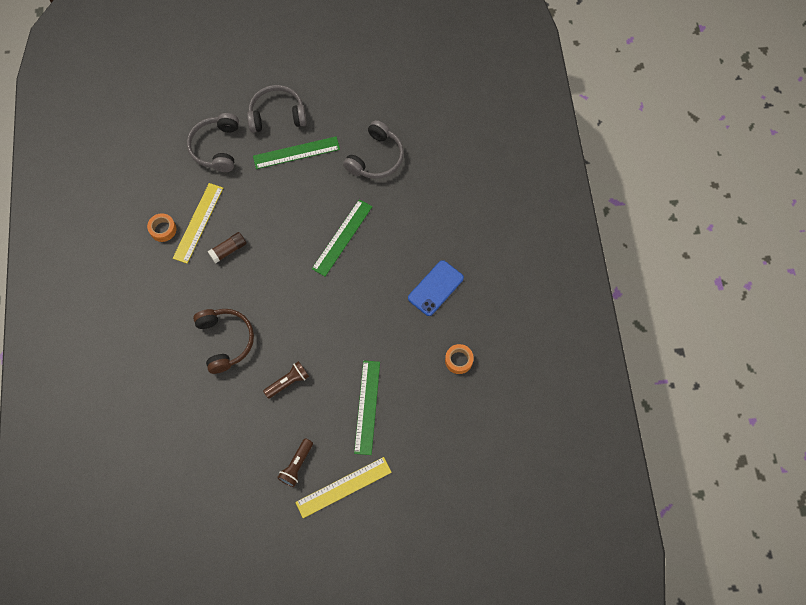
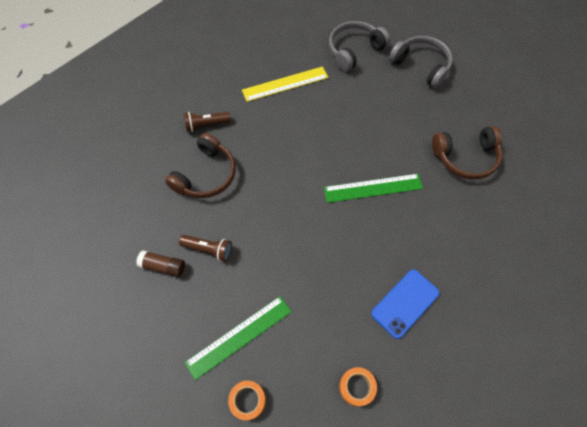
camera: 50 degrees right, 5 degrees down
(163, 229) = (258, 68): orange tape -> orange tape (247, 400)
(228, 250) = (282, 119): brown glue stick -> brown glue stick (163, 266)
(296, 152) = (406, 100): green ruler -> none
(297, 465) = (137, 319): brown flashlight -> brown flashlight (206, 125)
(343, 487) = (144, 380): yellow ruler -> none
(376, 158) = (465, 158): grey headphones -> brown headphones
(435, 288) = (405, 303): blue phone -> blue phone turned 45 degrees counterclockwise

